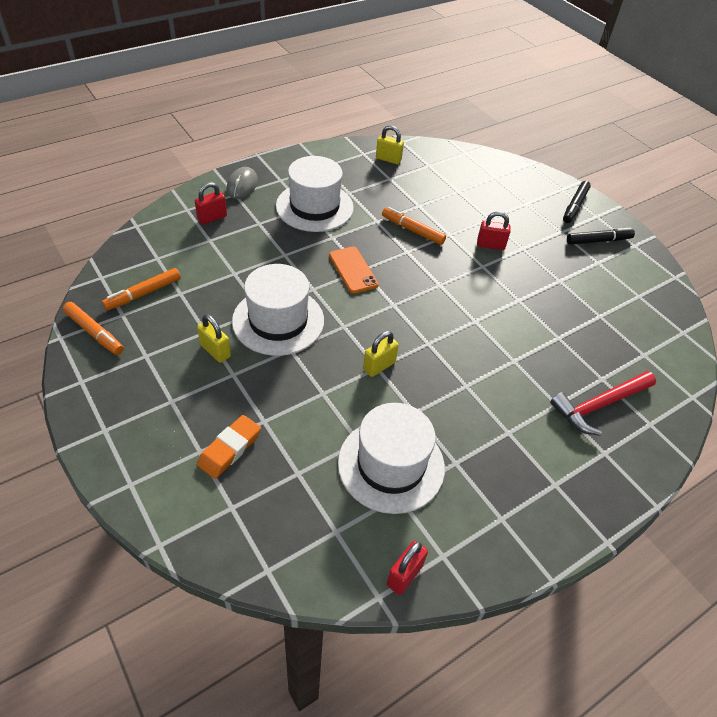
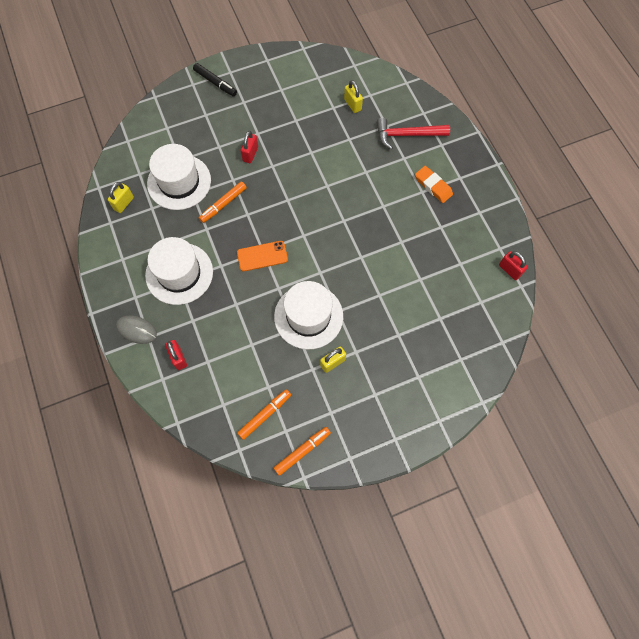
camera: 75 degrees left, 20 degrees up
(143, 294) = (264, 415): orange marker -> orange marker turned 105 degrees counterclockwise
(229, 449) = (418, 357): orange eraser -> orange eraser (433, 186)
(379, 366) = (360, 255): yellow padlock -> yellow padlock (352, 104)
(391, 465) = (439, 263): white hat -> white hat (179, 182)
(598, 241) = (258, 81): black marker -> none
(599, 405) = (407, 135): red hammer -> red hammer turned 105 degrees clockwise

